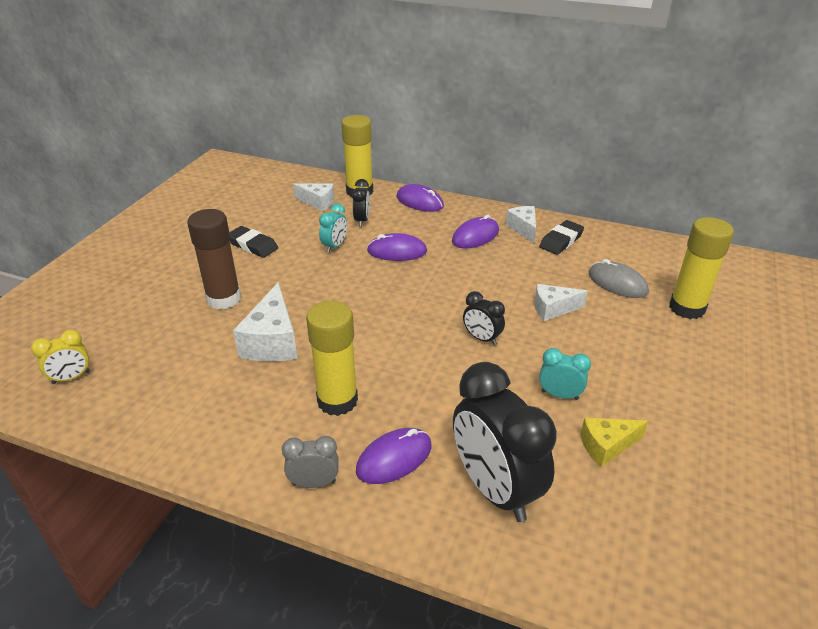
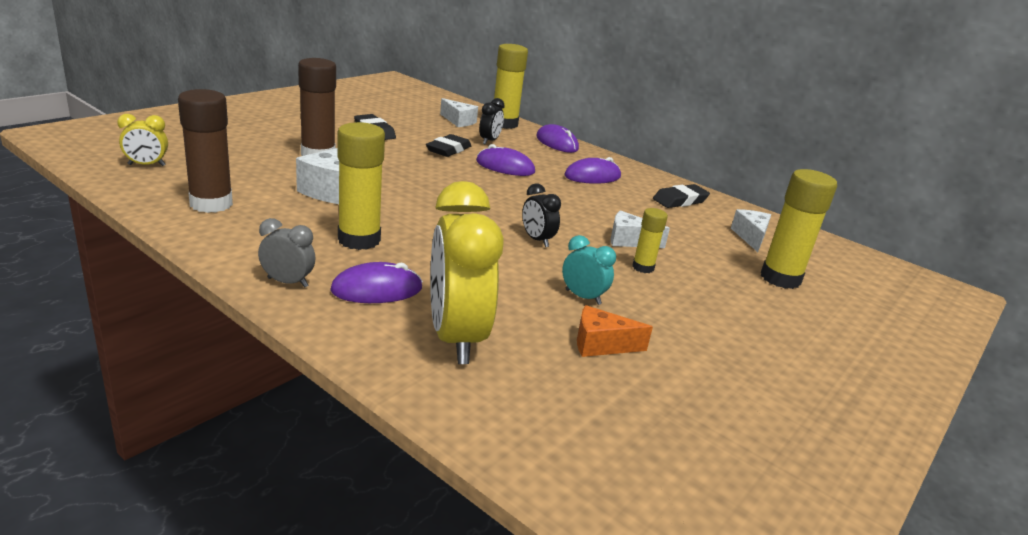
camera: 15 degrees right, 10 degrees down
(173, 407) = (211, 204): none -> brown glue stick
(334, 246) = (448, 150): turquoise clock -> black eraser
(495, 489) = (456, 338): black clock -> yellow clock
(523, 229) = (647, 184): white cheese -> white cheese (750, 237)
(582, 338) = (643, 267): none -> yellow glue stick
(606, 446) = (601, 345): yellow cheese -> orange cheese
(617, 283) = (716, 242): grey mouse -> none

